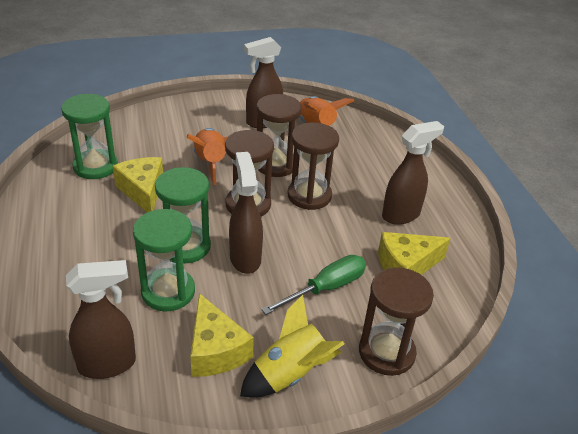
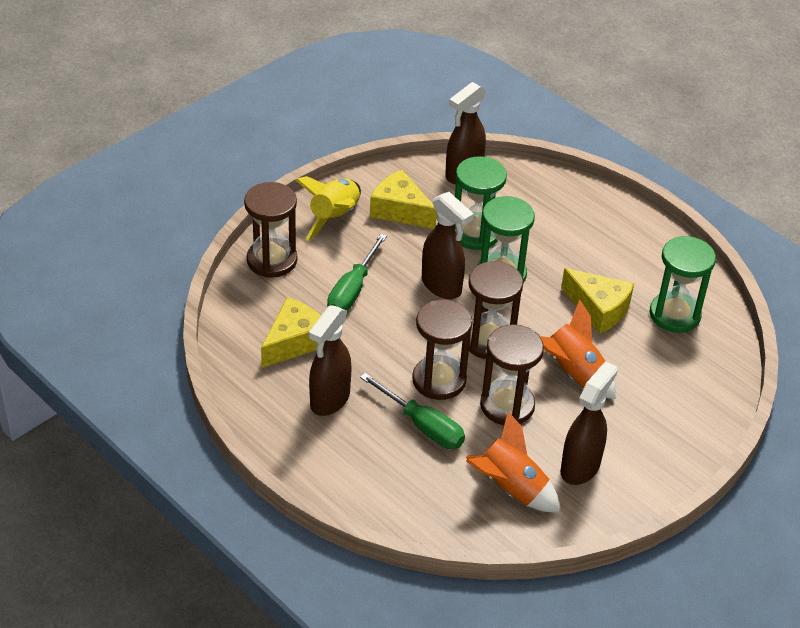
camera: 150 degrees right, 5 degrees up
(344, 176) = (422, 425): none -> green screwdriver

